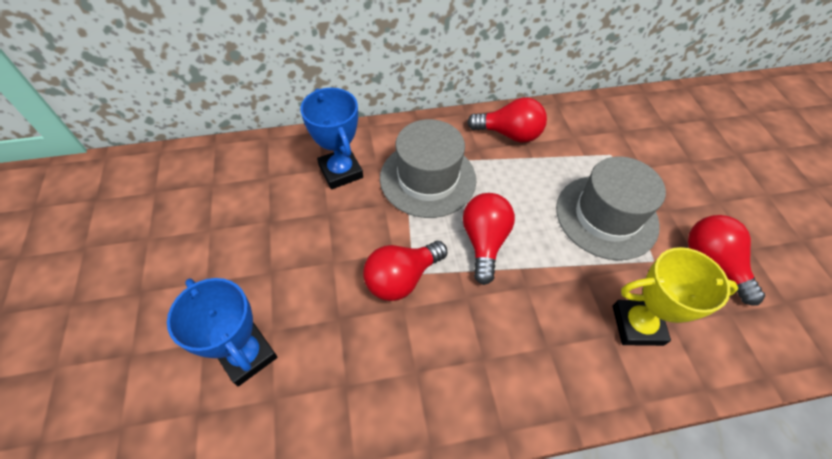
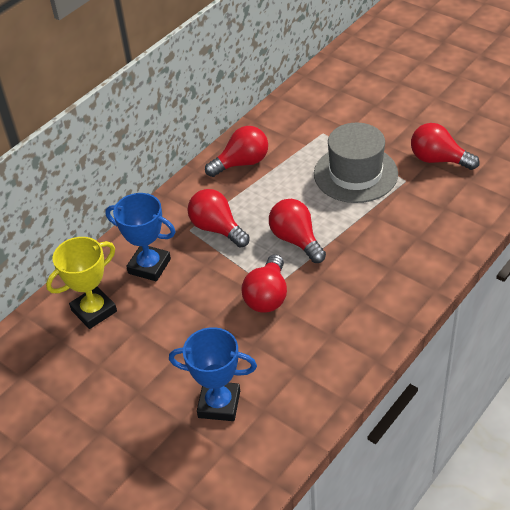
camera: 35 degrees left, 10 degrees down
(428, 178) = (217, 228): grey hat -> red light bulb
(637, 325) = (427, 222): yellow trophy -> yellow trophy (94, 311)

